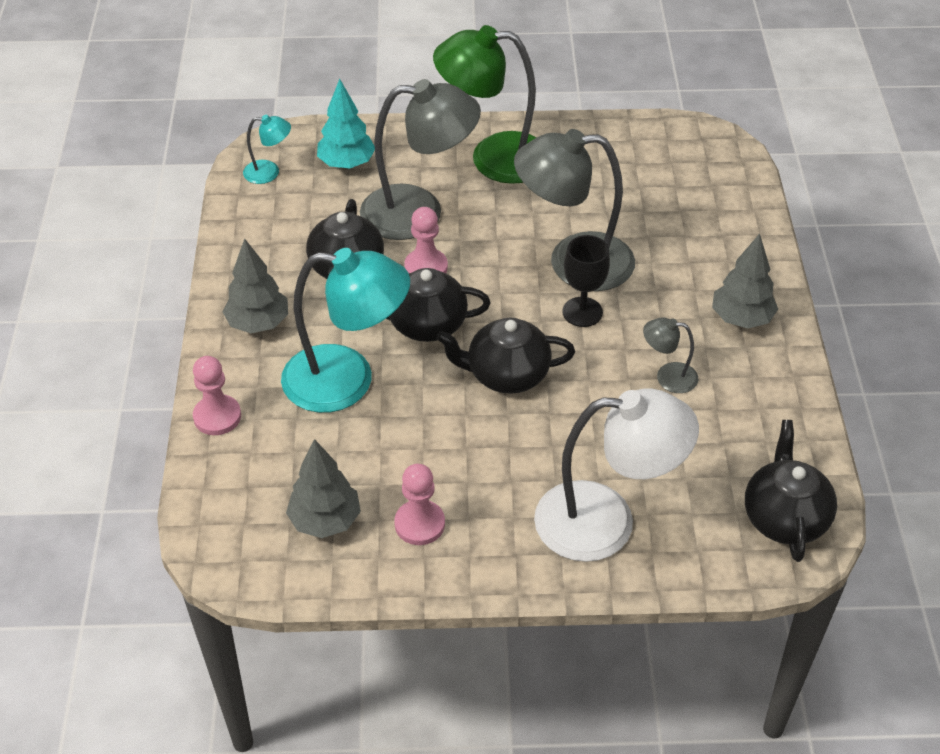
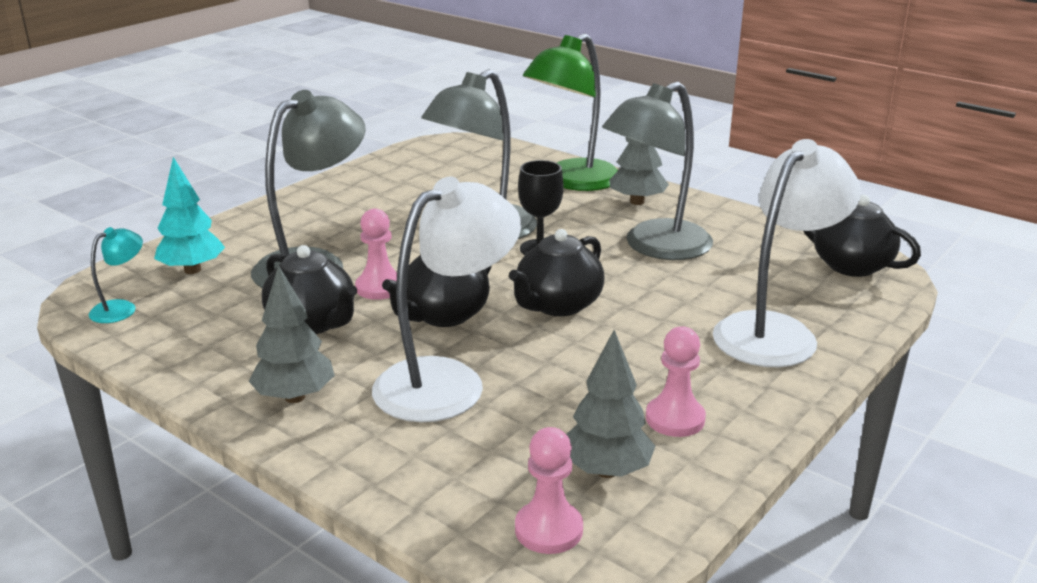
camera: 50 degrees left, 20 degrees down
(217, 416) = (375, 477): pink pawn -> pink pawn (548, 529)
(347, 381) = (447, 381): turquoise lamp -> white lamp
(493, 158) = (317, 213): green lamp -> green lamp (572, 181)
(668, 377) = (655, 247): grey lamp -> grey lamp, size x2.19

